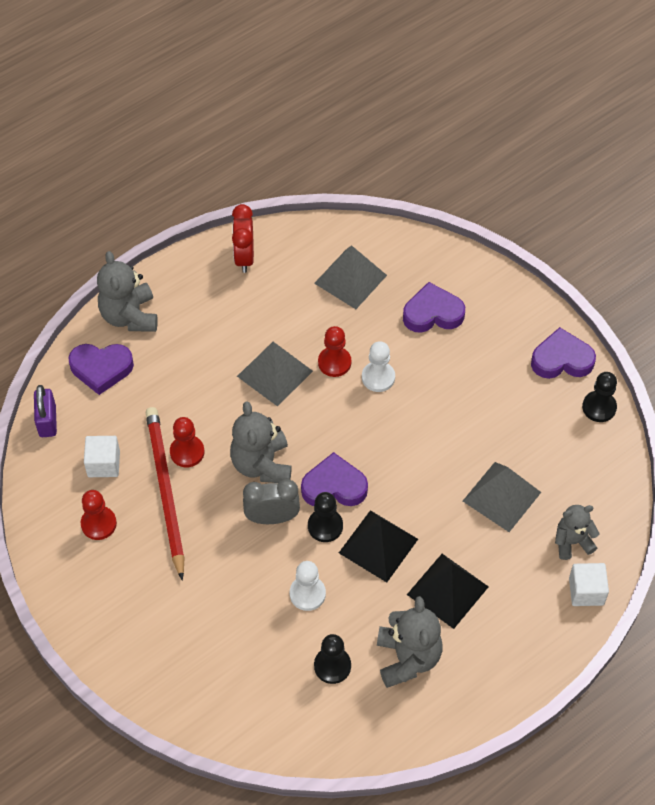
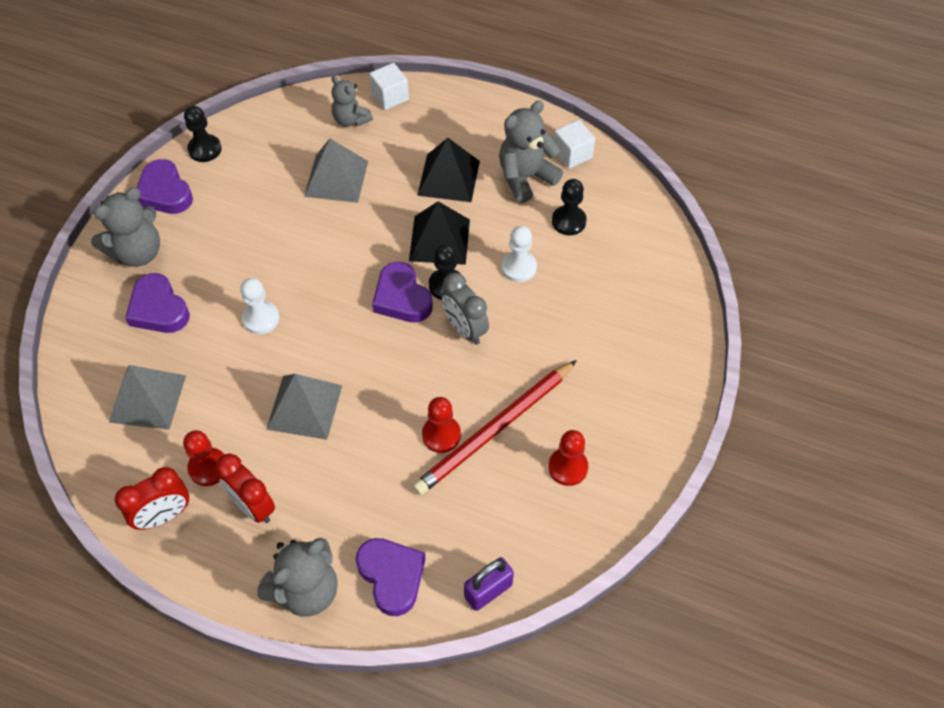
camera: 120 degrees left, 0 degrees up
(103, 464) = (502, 503): white cube -> white cube (572, 154)
(215, 310) = (252, 506): none -> red clock
(262, 464) = (415, 365): grey teddy bear -> grey teddy bear (137, 252)
(334, 362) = (263, 362): red pawn -> red pawn (208, 467)

